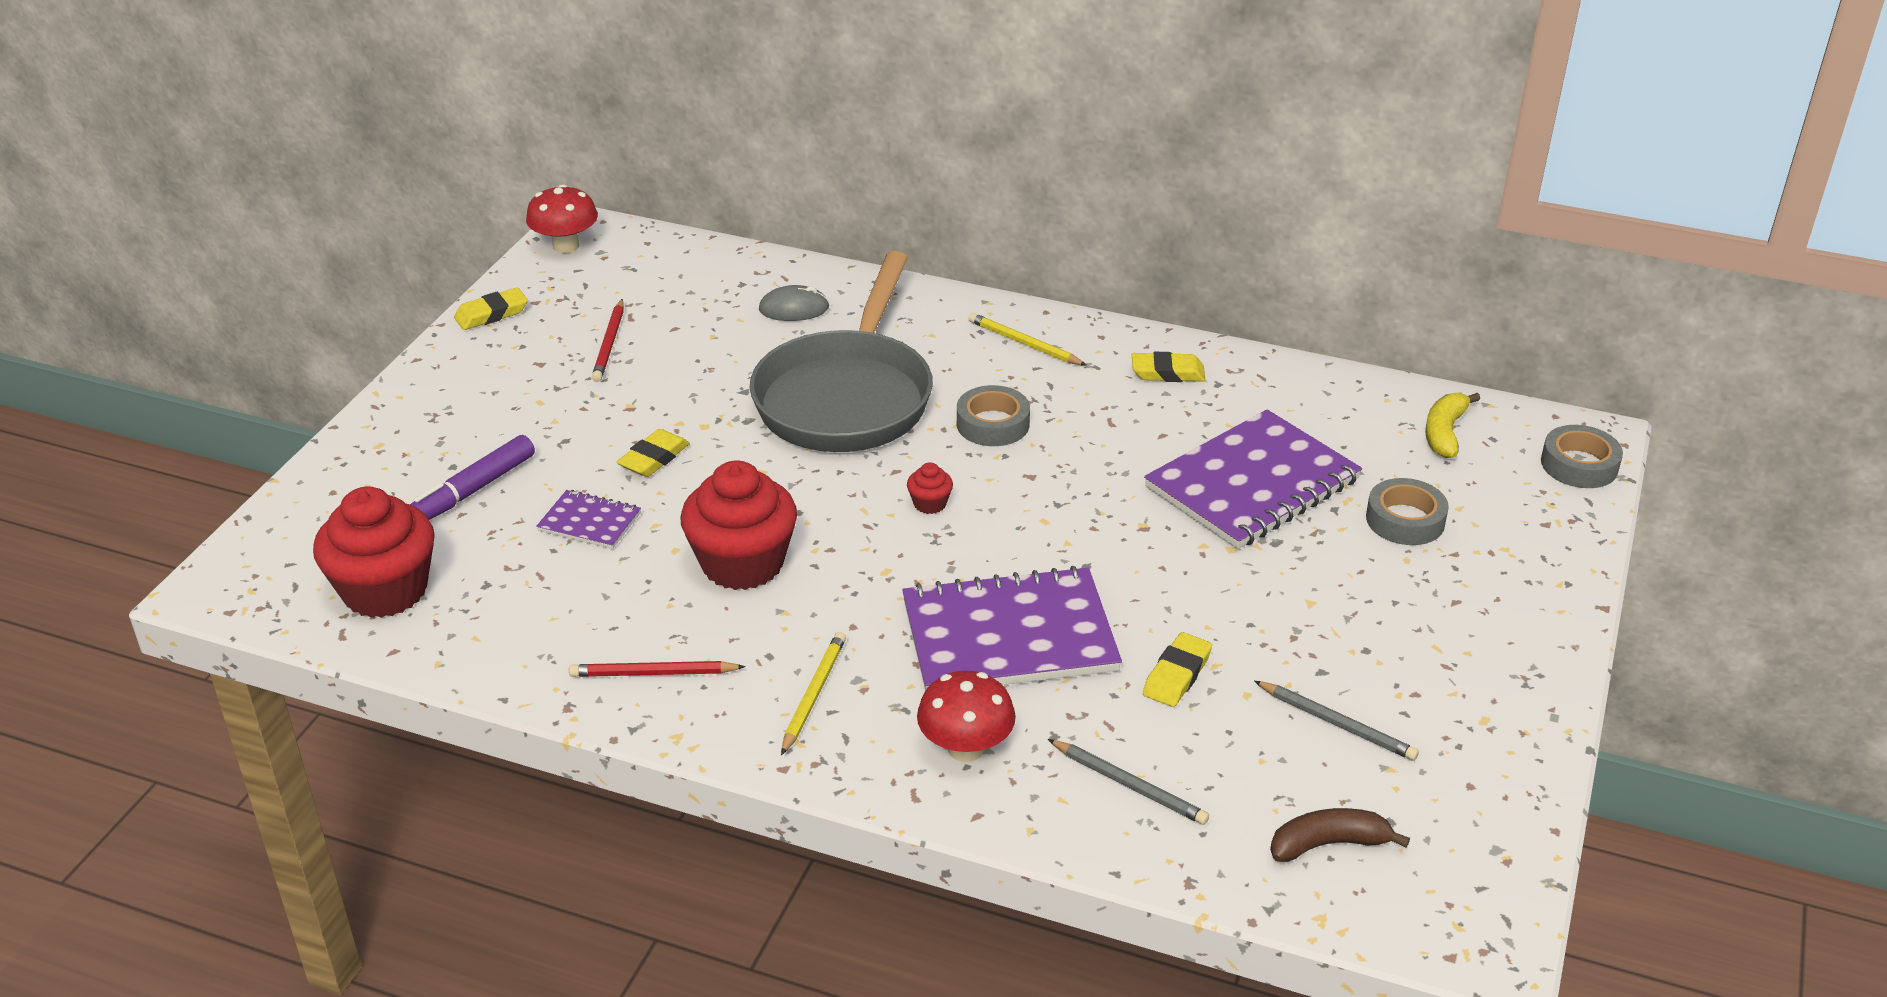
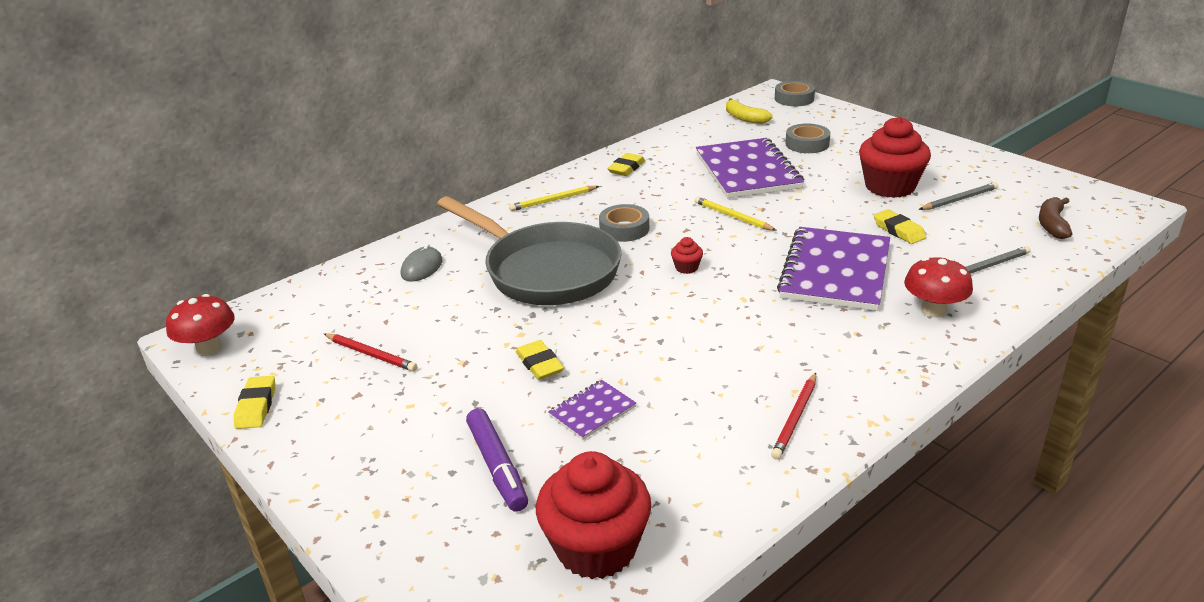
camera: 60 degrees left, 5 degrees down
(742, 564) = (696, 352): red cupcake -> red cupcake (890, 186)
(813, 695) = (855, 354): yellow pencil -> yellow pencil (733, 216)

